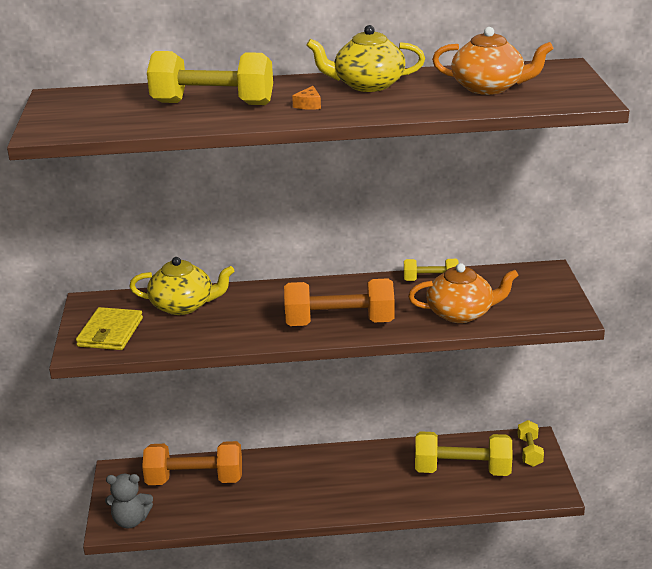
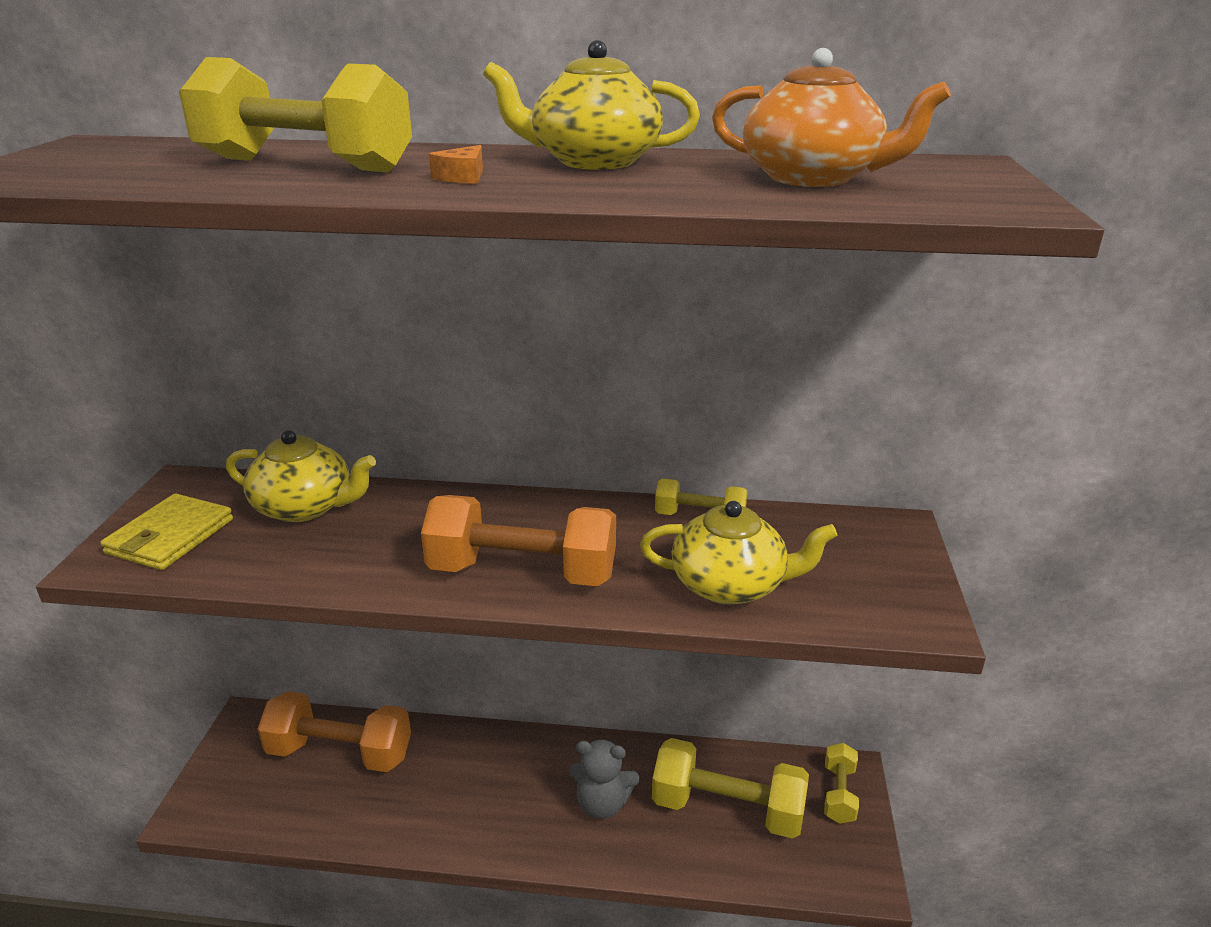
camera: 10 degrees right, 0 degrees up
(130, 520) = (221, 807): grey teddy bear -> grey teddy bear (602, 804)
(461, 313) = (731, 585): orange teapot -> yellow teapot

